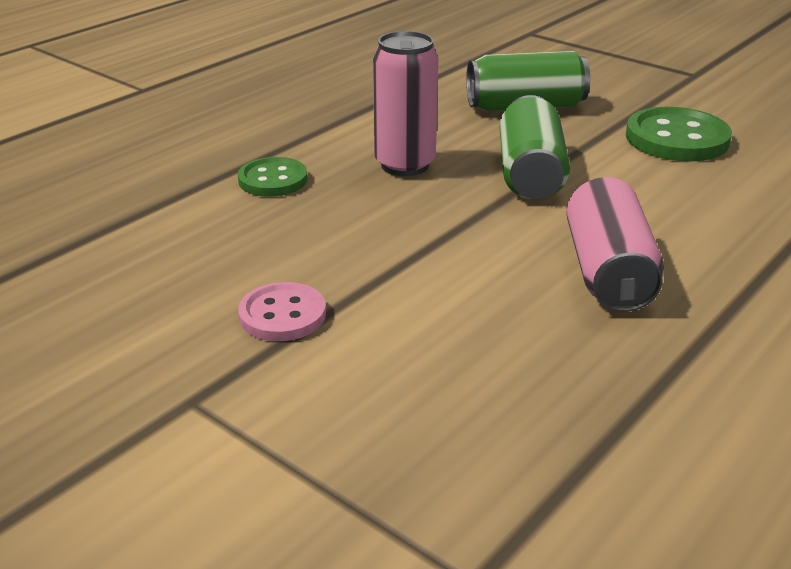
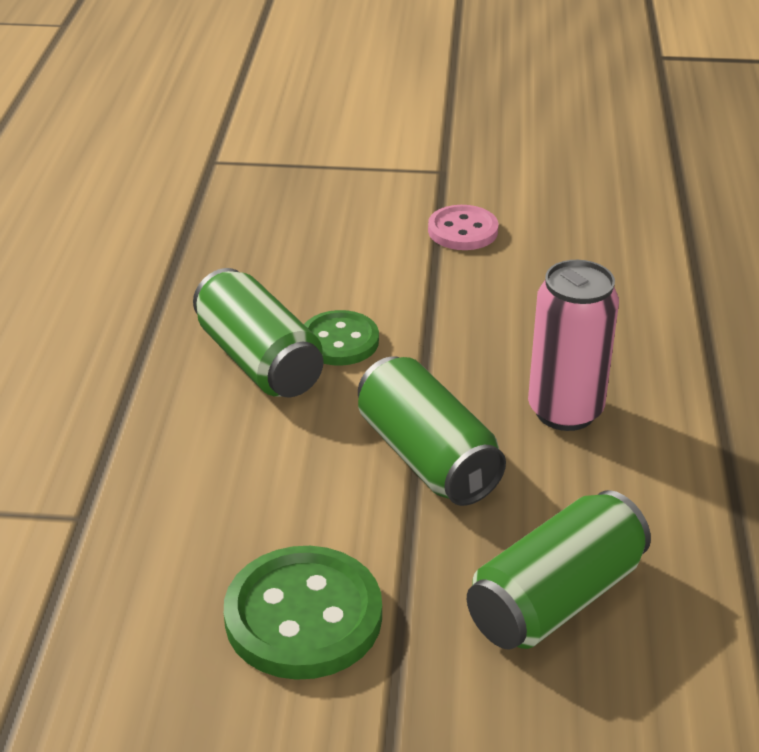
camera: 145 degrees right, 5 degrees up
(273, 180) = (654, 336): green button -> green button (339, 341)
(608, 271) = (259, 360): pink can -> green can

